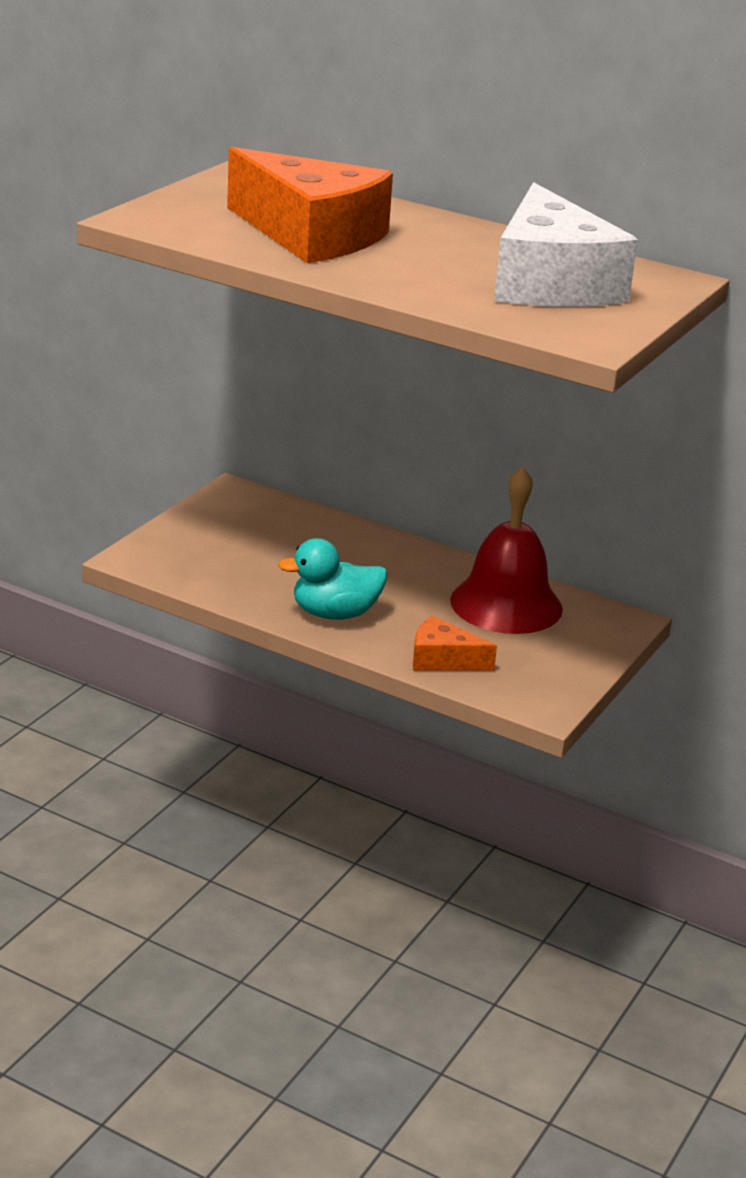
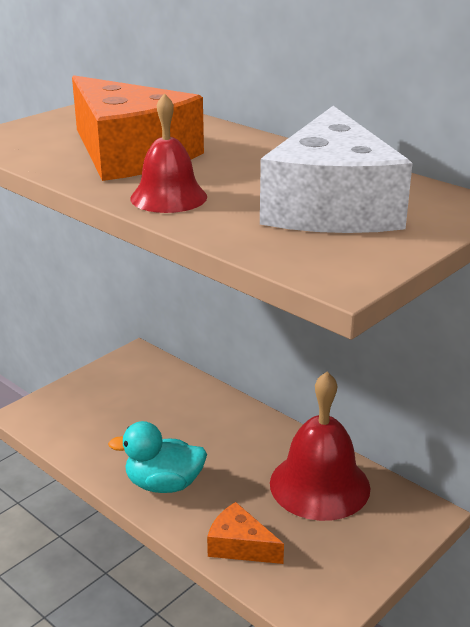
camera: 15 degrees right, 0 degrees up
(388, 278) = (168, 197): none -> red bell

